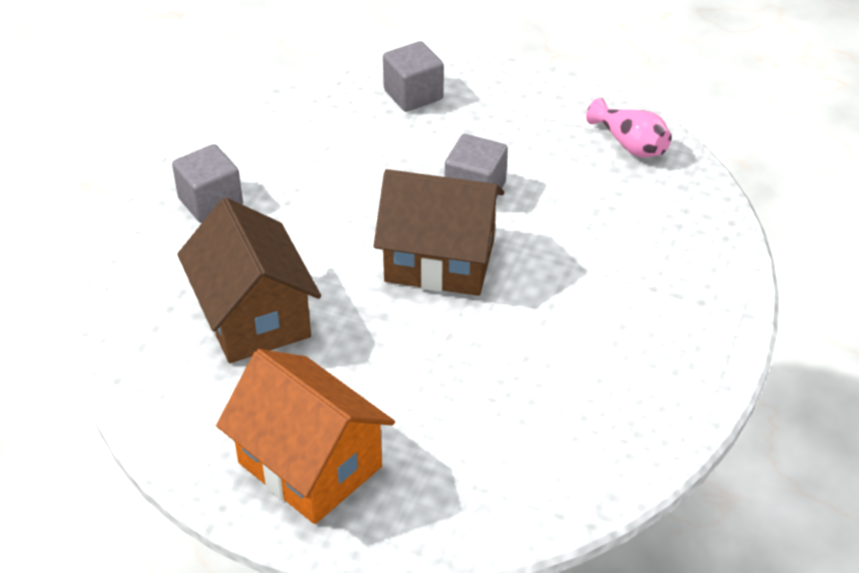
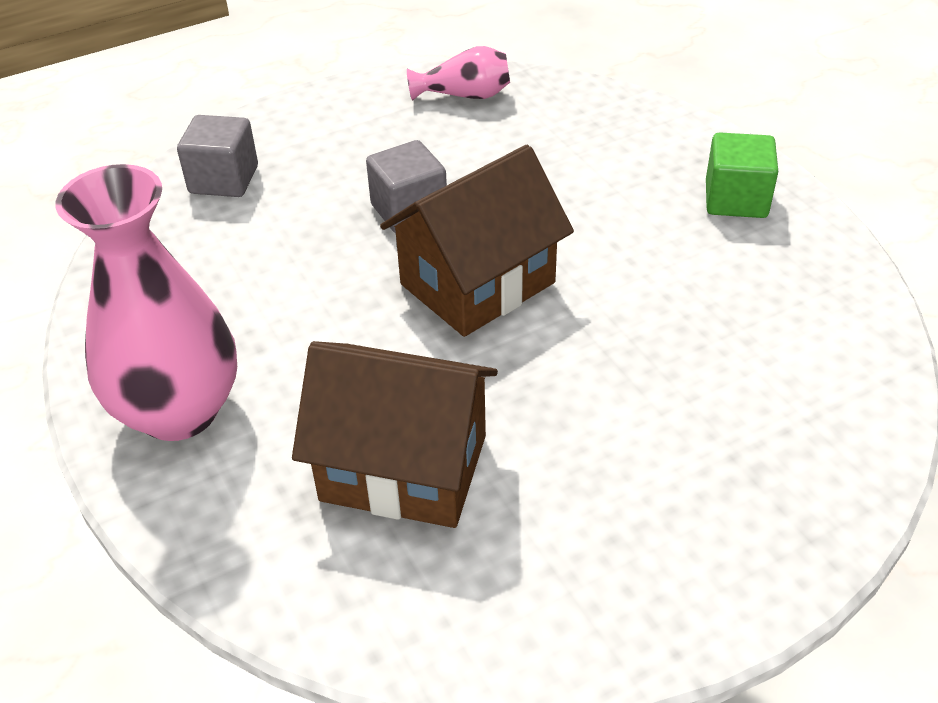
camera: 50 degrees left, 0 degrees up
(210, 202) = (179, 411): grey cube -> pink vase
(310, 465) = (675, 536): orange house -> none
(675, 344) = (736, 199): none -> green cube

